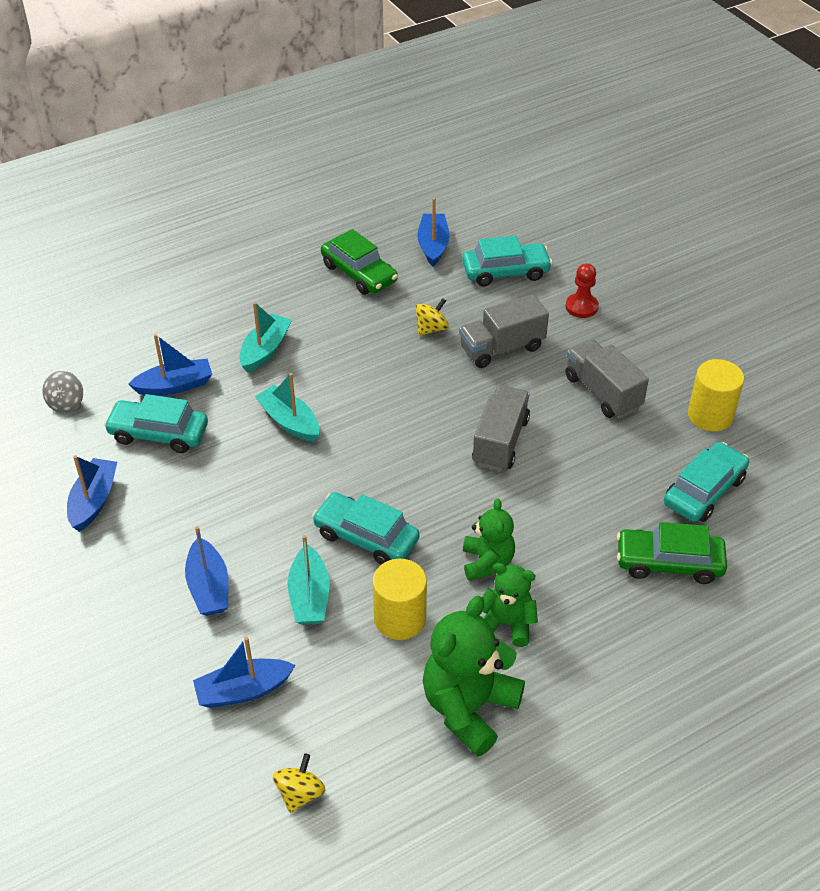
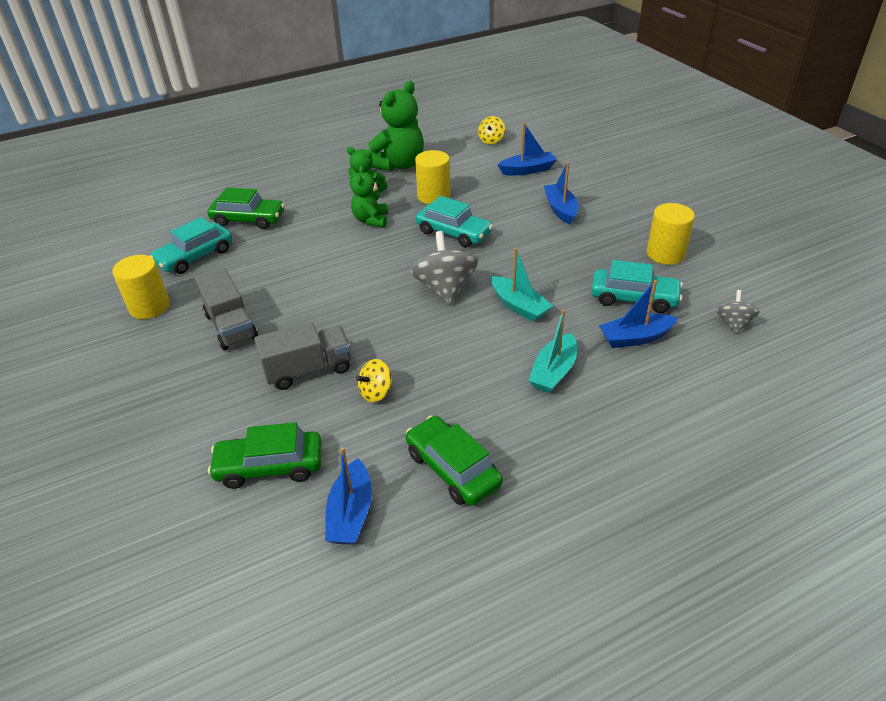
camera: 175 degrees left, 5 degrees down
(94, 501) = (665, 254): blue boat -> yellow cylinder
(309, 596) = (492, 205): turquoise boat -> none
(373, 444) = (445, 289): none -> grey spinning top
(500, 441) = (338, 289): grey truck -> none
(505, 272) = (270, 466): turquoise car -> green car
(581, 307) = (203, 415): red pawn -> none

